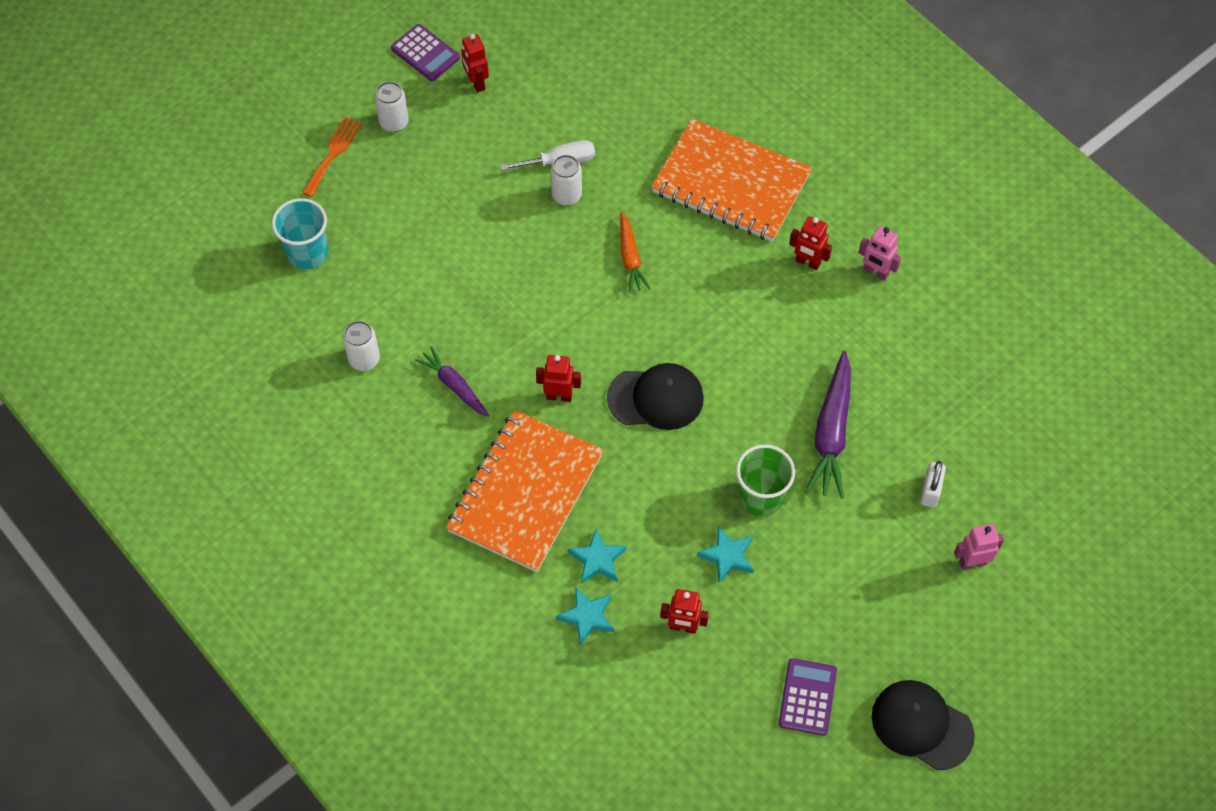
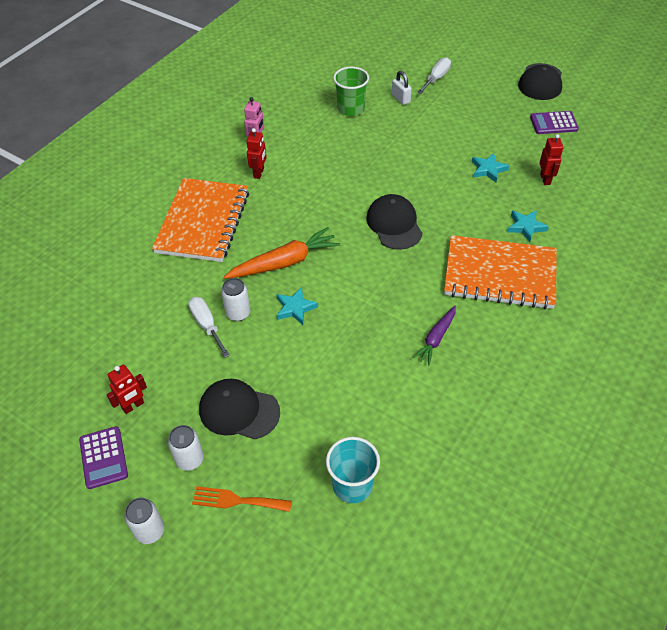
camera: 105 degrees left, 10 degrees down
(364, 359) = (439, 406): white can -> white can (150, 531)
(425, 53) = (103, 457): purple calculator -> purple calculator turned 135 degrees clockwise
(433, 172) = (239, 411): none -> black cap
(559, 396) = (416, 275): red robot -> none
(587, 617) = (567, 223): turquoise star -> turquoise star (295, 308)
(630, 257) = (284, 262): orange carrot -> orange carrot, size x1.64
(761, 497) = (441, 163): green cup -> green cup (351, 109)
(831, 432) = (381, 142): purple carrot -> none
(930, 491) = (401, 98): white padlock -> white padlock turned 60 degrees clockwise
(972, 562) = (436, 78): pink robot -> white screwdriver

